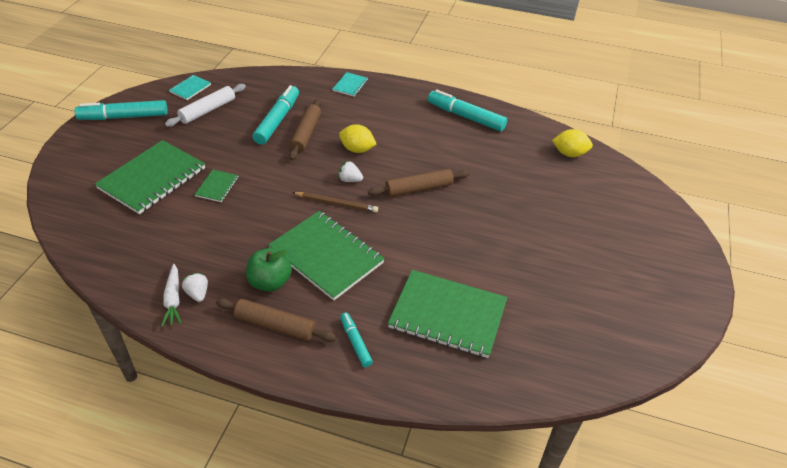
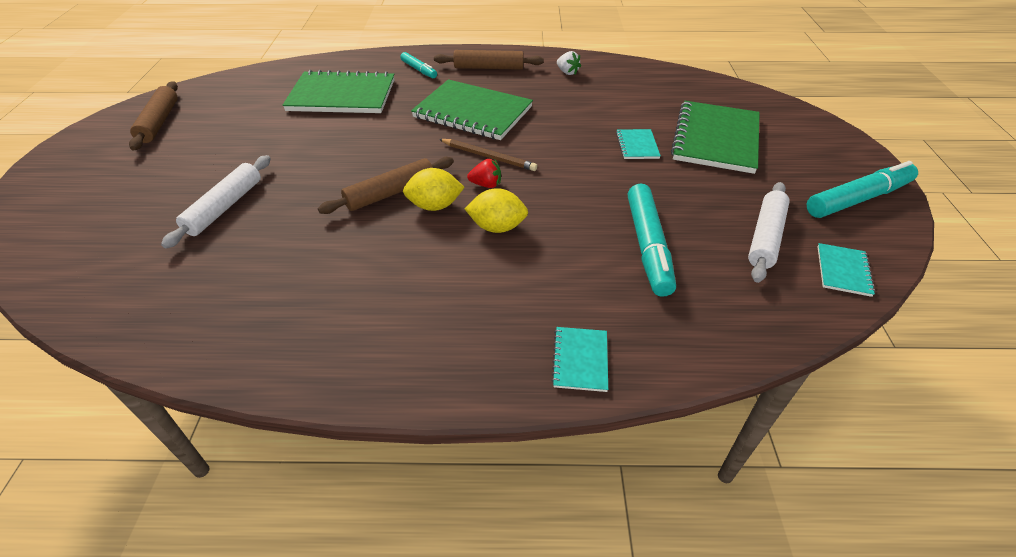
camera: 165 degrees right, 0 degrees up
(173, 300) = (583, 66): white carrot -> none
(217, 187) = (637, 145): green notebook -> turquoise notebook
(270, 282) = (513, 88): green apple -> none
(306, 134) = (587, 234): brown rolling pin -> brown rolling pin (159, 122)
(336, 203) = (488, 156): brown pencil -> brown pencil turned 150 degrees counterclockwise
(350, 180) = (486, 185): white strawberry -> red strawberry
(466, 117) = (323, 338): turquoise marker -> none
(536, 204) = (225, 207): none -> white rolling pin
(569, 154) = (134, 302): yellow lemon -> yellow lemon (435, 206)

